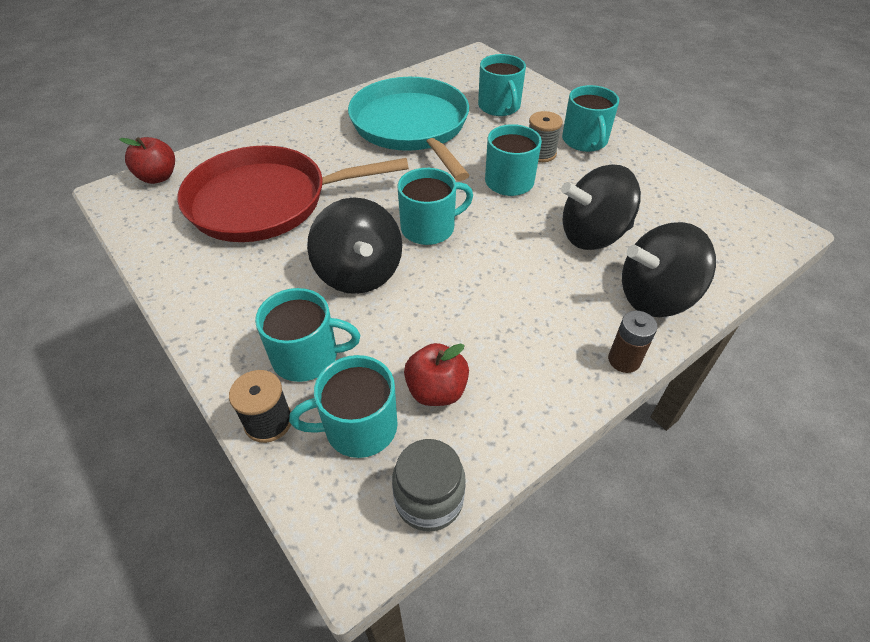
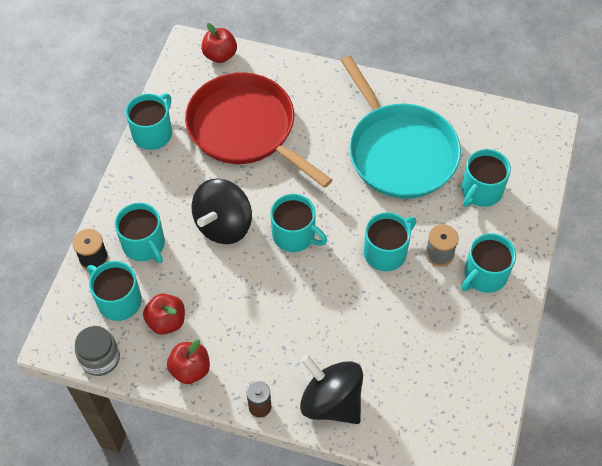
camera: 55 degrees right, 10 degrees up
(172, 271) = (153, 133): none -> turquoise mug
(412, 127) = (399, 151): turquoise pan -> turquoise pan turned 120 degrees clockwise
(525, 401) = (190, 369): none -> red apple
(592, 235) = (367, 336): black spinning top -> none

